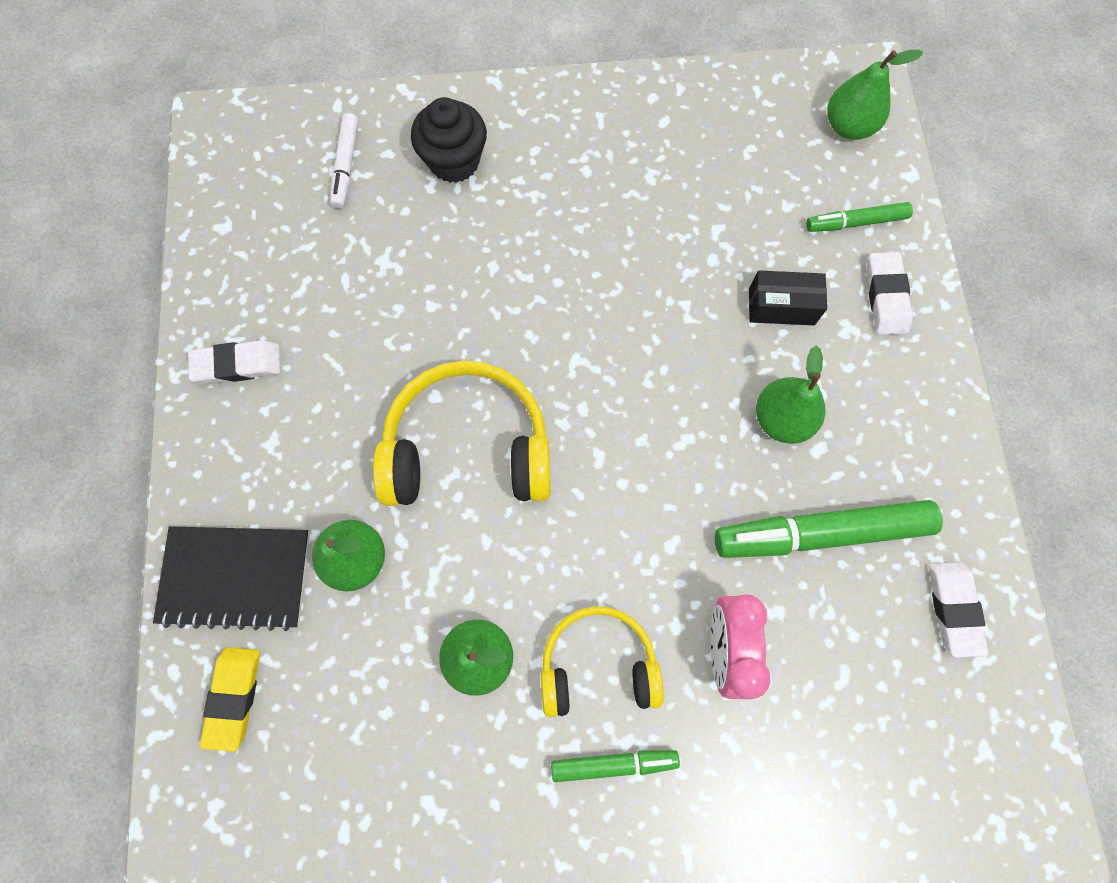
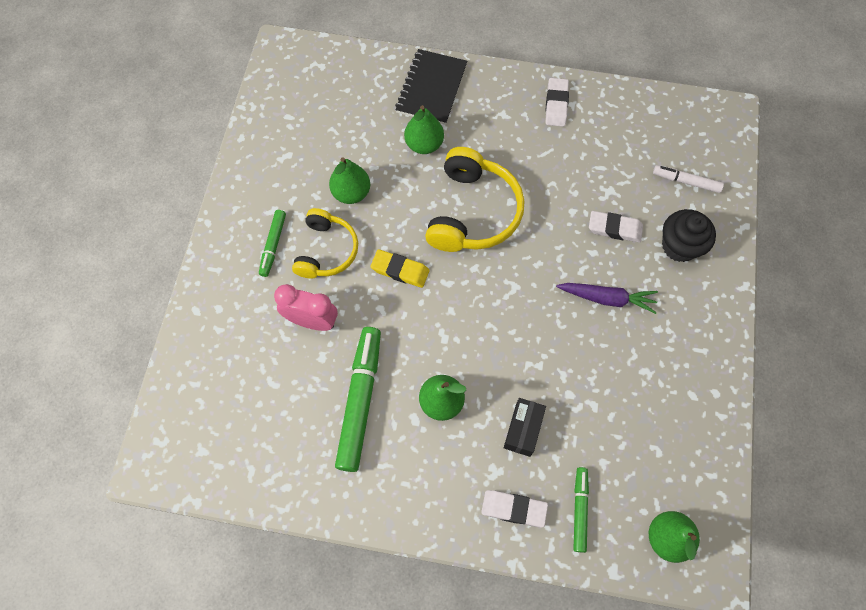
camera: 105 degrees right, 5 degrees down
(234, 697) = (370, 80): yellow eraser -> yellow eraser (400, 270)
(560, 237) = (607, 298): none -> purple carrot
(953, 609) = (287, 466): white eraser -> white eraser (614, 228)

